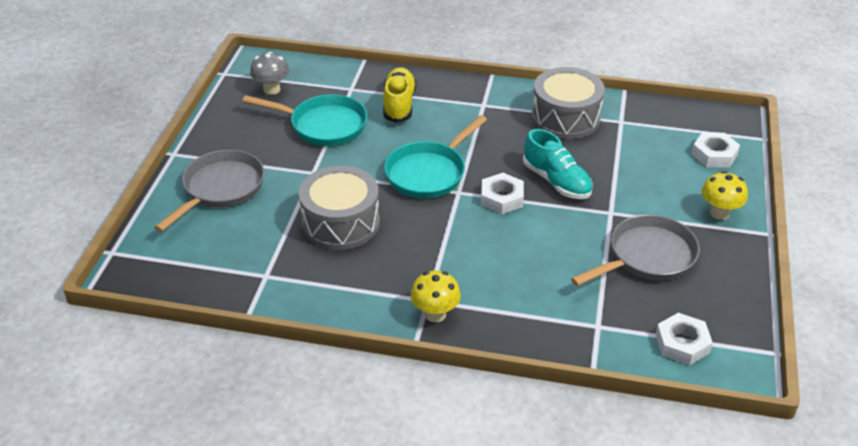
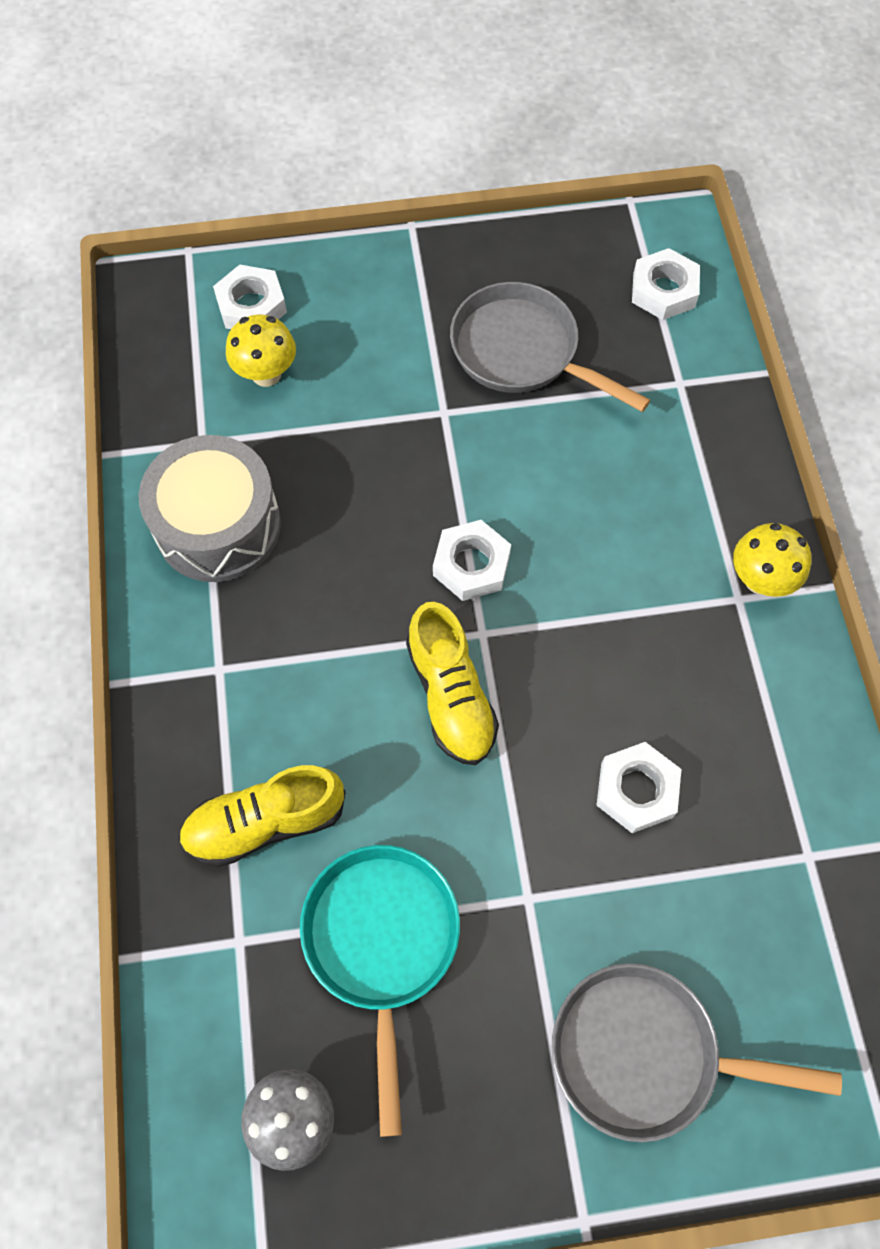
camera: 110 degrees left, 25 degrees up
(341, 223) = (636, 790): grey drum -> white nut
(429, 173) = (451, 695): turquoise pan -> yellow shoe
(556, 181) = (399, 498): turquoise shoe -> none
(719, 213) = (390, 283): yellow mushroom -> yellow mushroom (266, 374)

